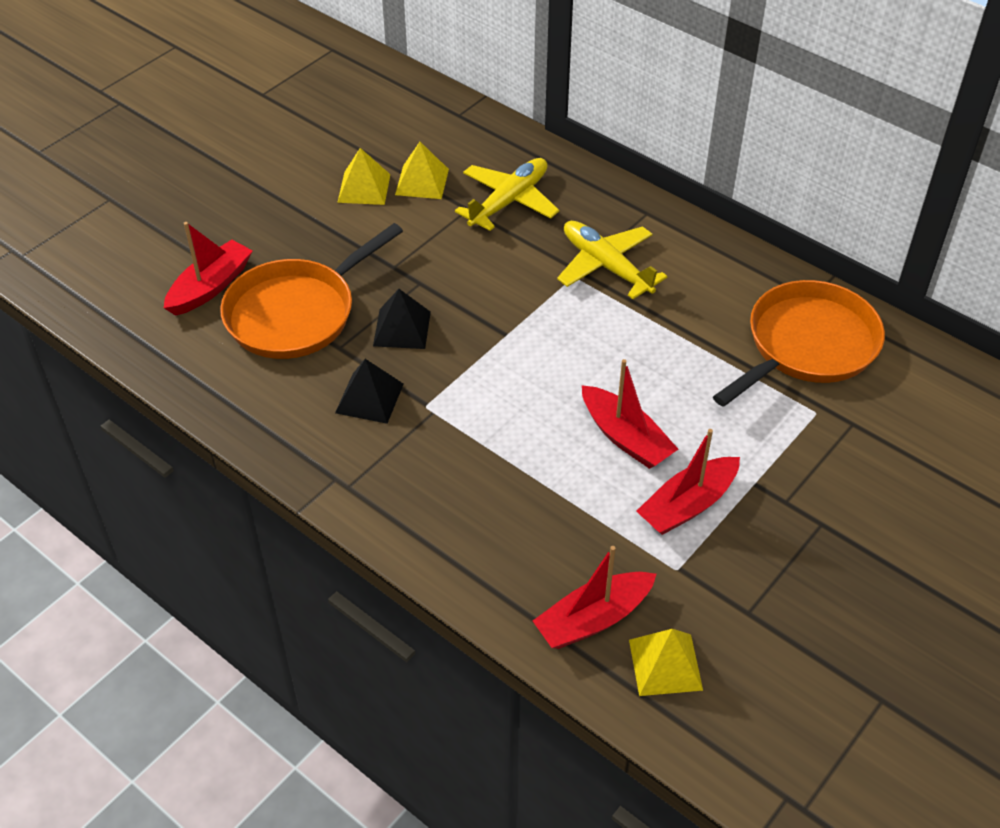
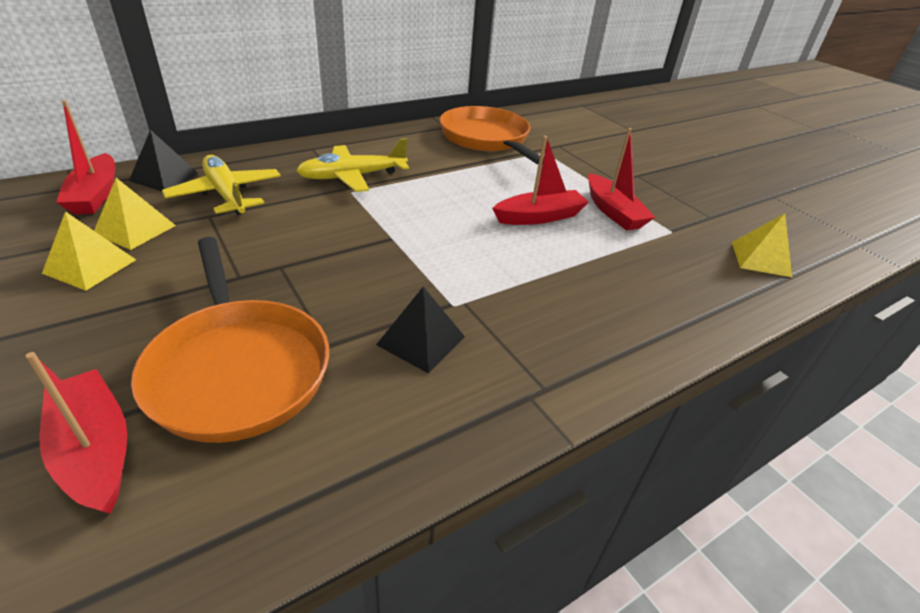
camera: 75 degrees left, 10 degrees down
(402, 328) = (335, 293): black pyramid -> black pyramid (165, 177)
(593, 619) = (721, 278): red boat -> red boat (95, 195)

